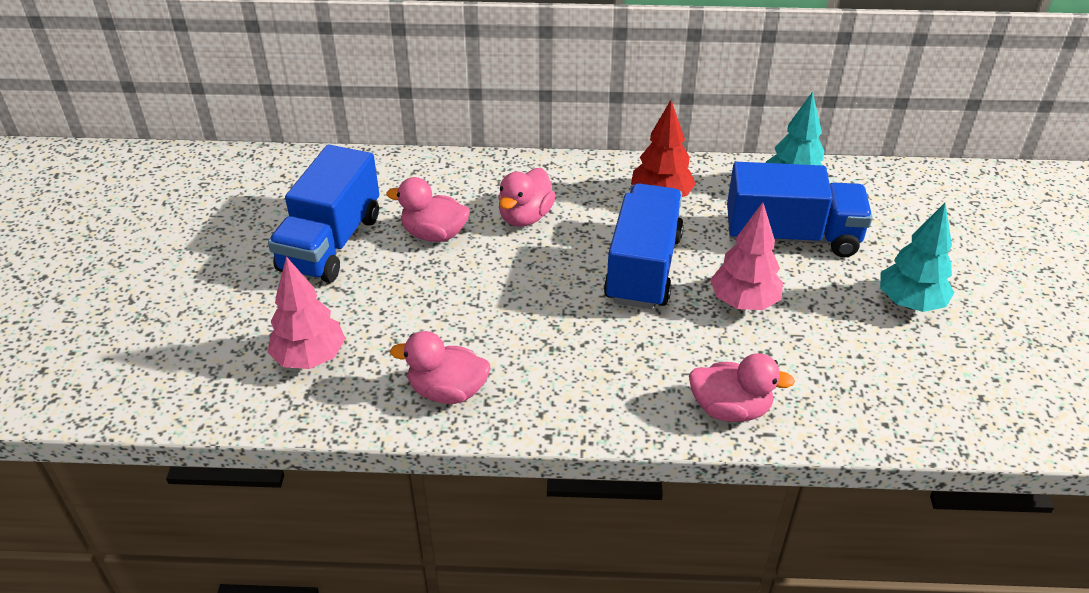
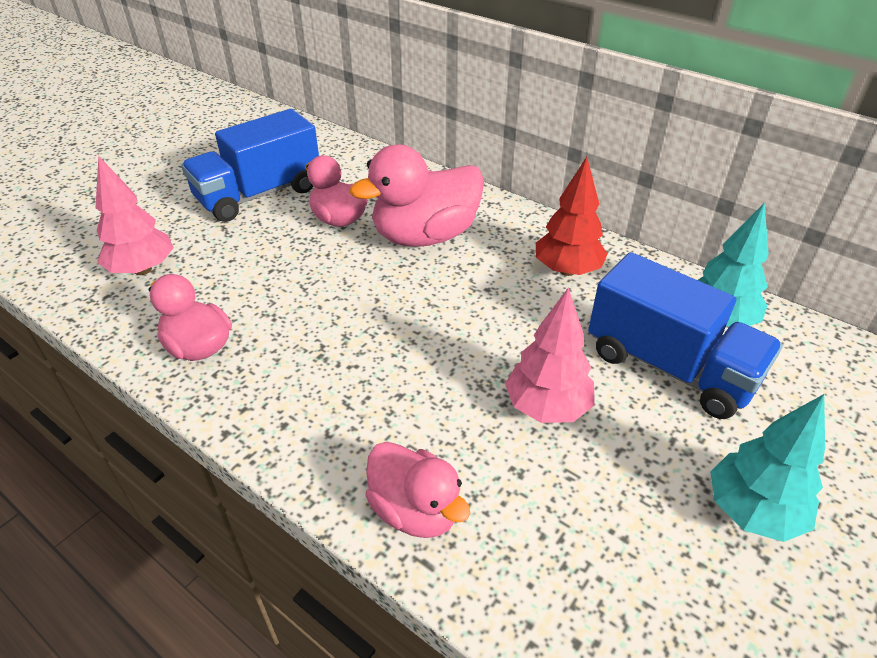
camera: 35 degrees right, 0 degrees up
(525, 217) = (425, 236): pink duck -> pink duck, size x1.62
(643, 268) = (480, 325): blue truck -> none

